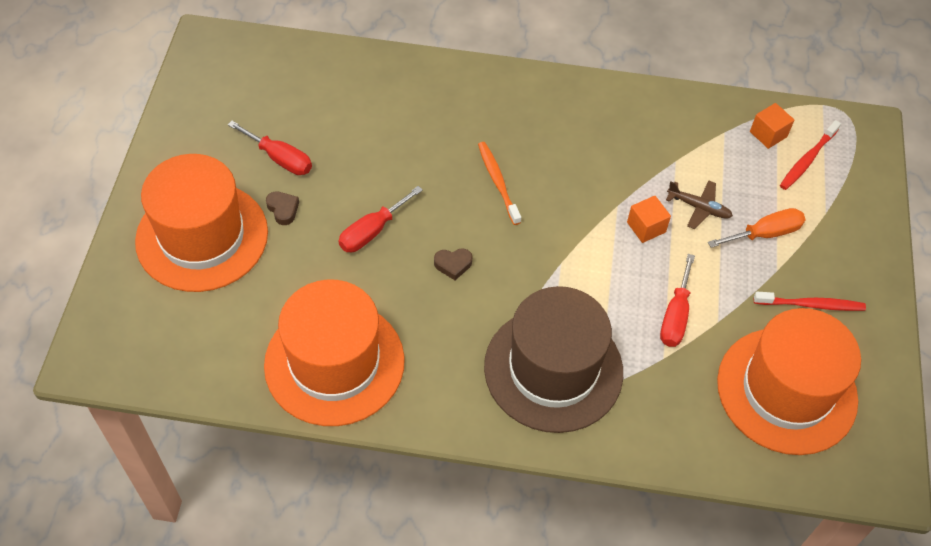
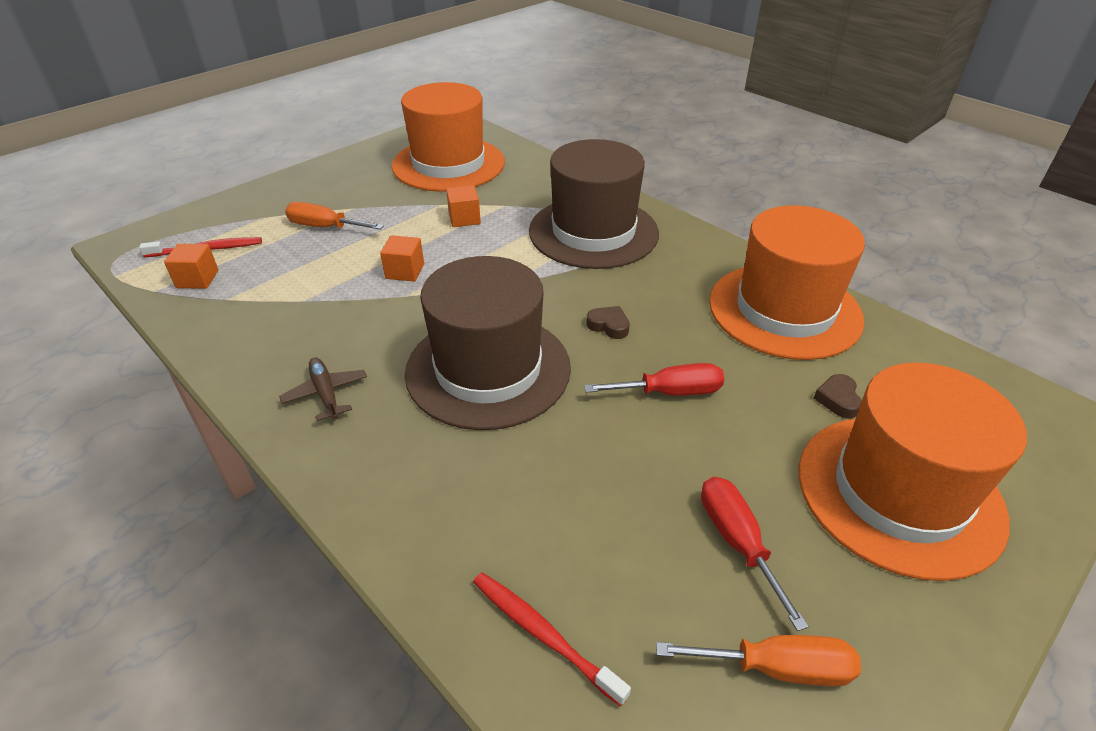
camera: 140 degrees left, 15 degrees down
(236, 114) = (777, 668): none -> orange screwdriver
(283, 209) = (768, 470): brown heart -> brown heart (838, 399)
(497, 182) = (488, 369): orange toothbrush -> brown hat
(675, 316) = (464, 218): red screwdriver -> orange cube
(699, 207) = (343, 263): brown plane -> brown plane (326, 393)
(811, 305) = (365, 185): red toothbrush -> red toothbrush (542, 633)

